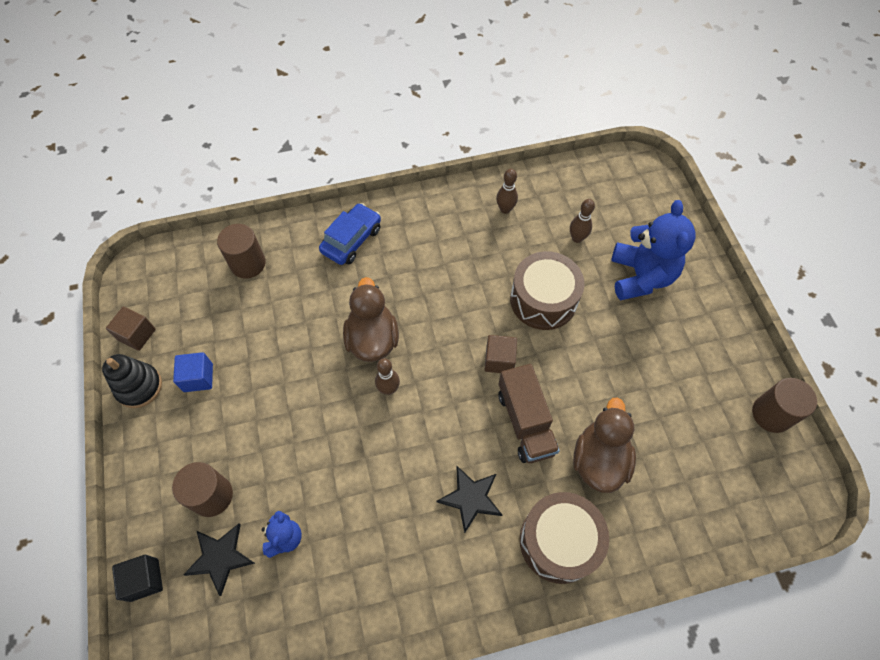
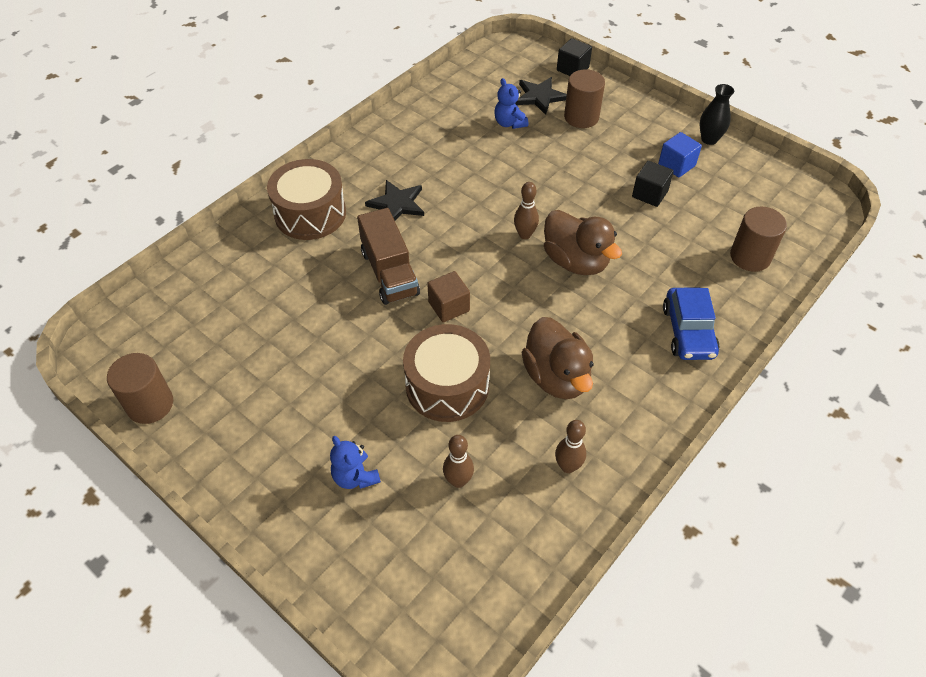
camera: 145 degrees right, 10 degrees down
(137, 334) = (758, 164): brown cube -> none
(139, 387) = (709, 139): black stacking toy -> black vase
(252, 363) = (649, 194): none -> black cube
(525, 422) = (389, 273): brown truck -> brown truck turned 150 degrees counterclockwise
(599, 459) = (307, 279): brown duck -> brown duck (556, 377)
(640, 276) = (355, 476): blue teddy bear -> blue teddy bear, size x0.51

